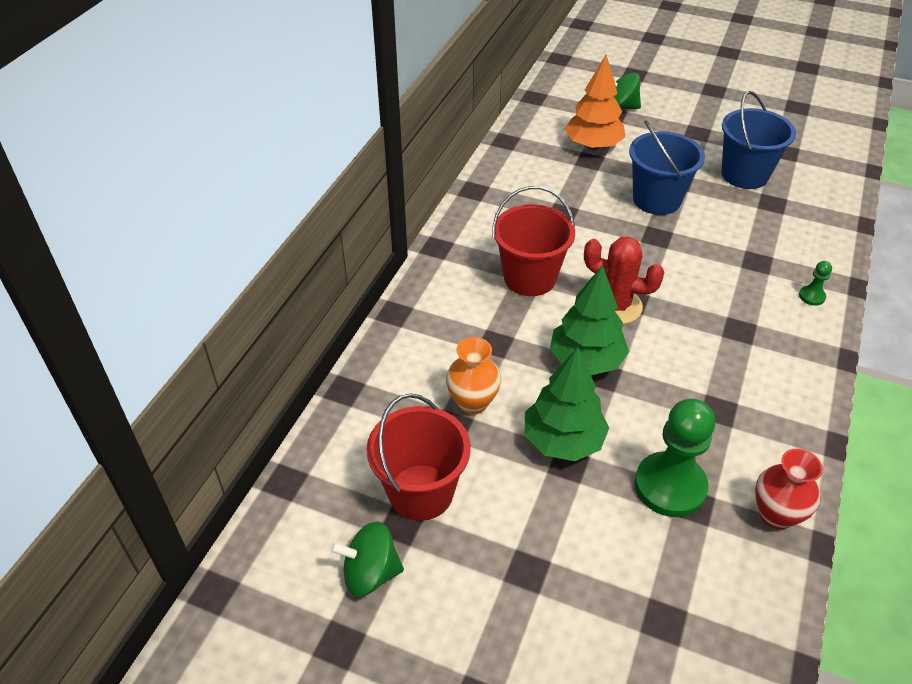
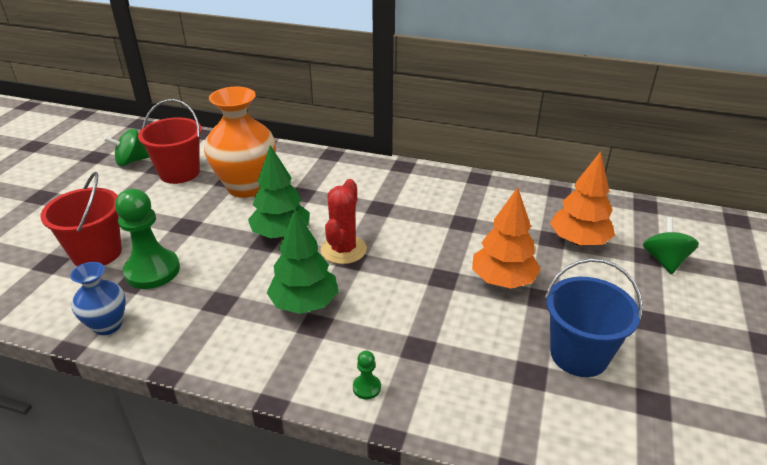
camera: 85 degrees right, 10 degrees down
(370, 573) = (131, 161): green spinning top -> green spinning top turned 105 degrees counterclockwise
(473, 402) = (246, 187): orange vase -> orange vase, size x1.84
(530, 278) = (373, 207): red bucket -> red bucket (97, 253)
(563, 441) = (206, 223): green tree -> green tree (304, 304)
(656, 199) = (503, 280): blue bucket -> orange tree
(776, 515) = (108, 325): red vase -> blue vase

